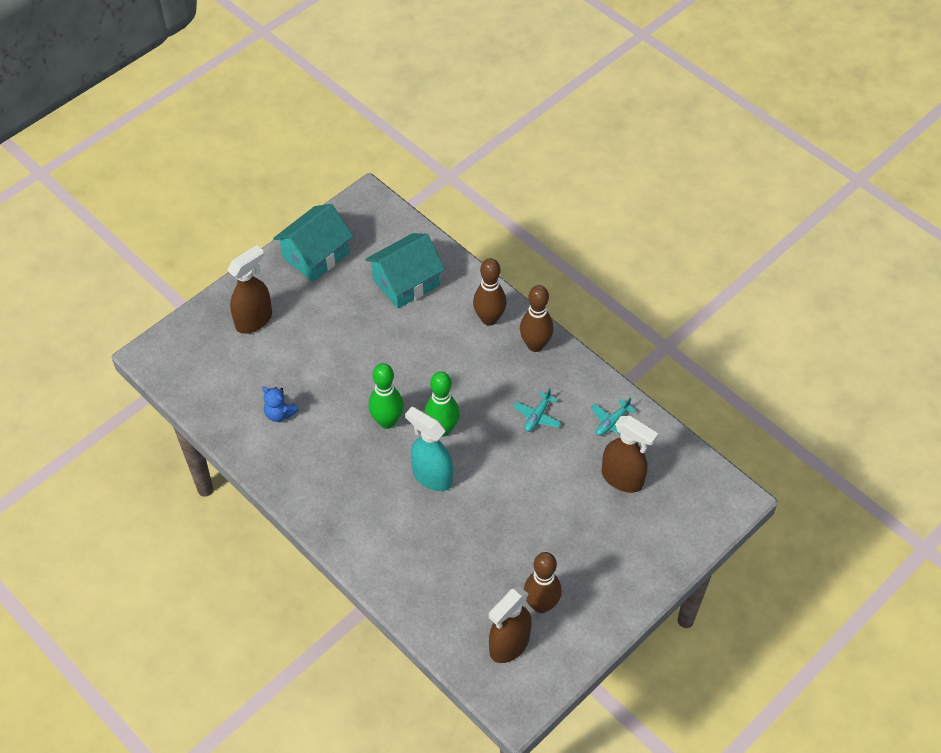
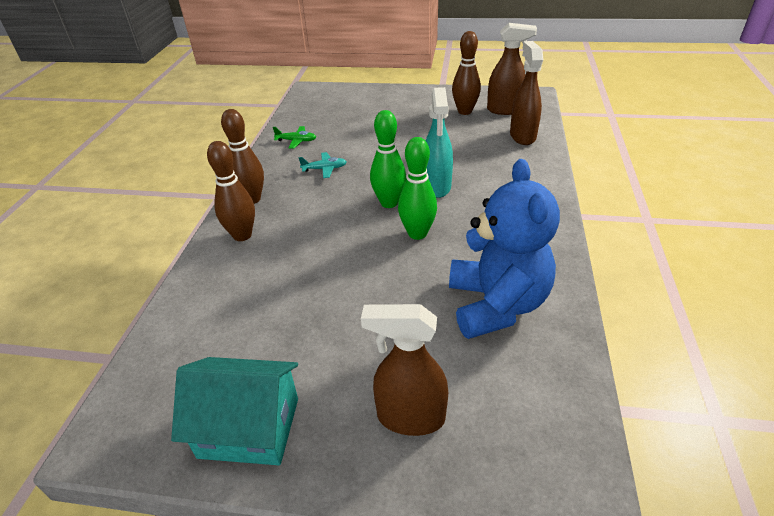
camera: 125 degrees left, 15 degrees down
(279, 413) = (496, 305): blue teddy bear -> blue teddy bear, size x2.48
(406, 282) = (236, 314): turquoise house -> none
(612, 423) = (296, 141): turquoise plane -> green plane
(622, 478) = (339, 122): brown spray bottle -> brown spray bottle (522, 136)

